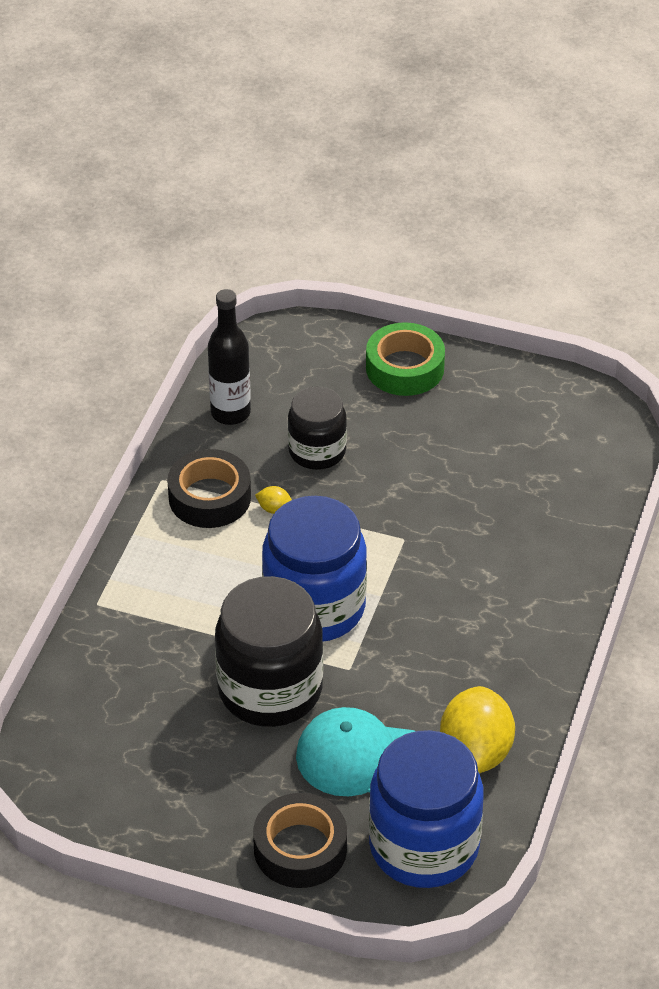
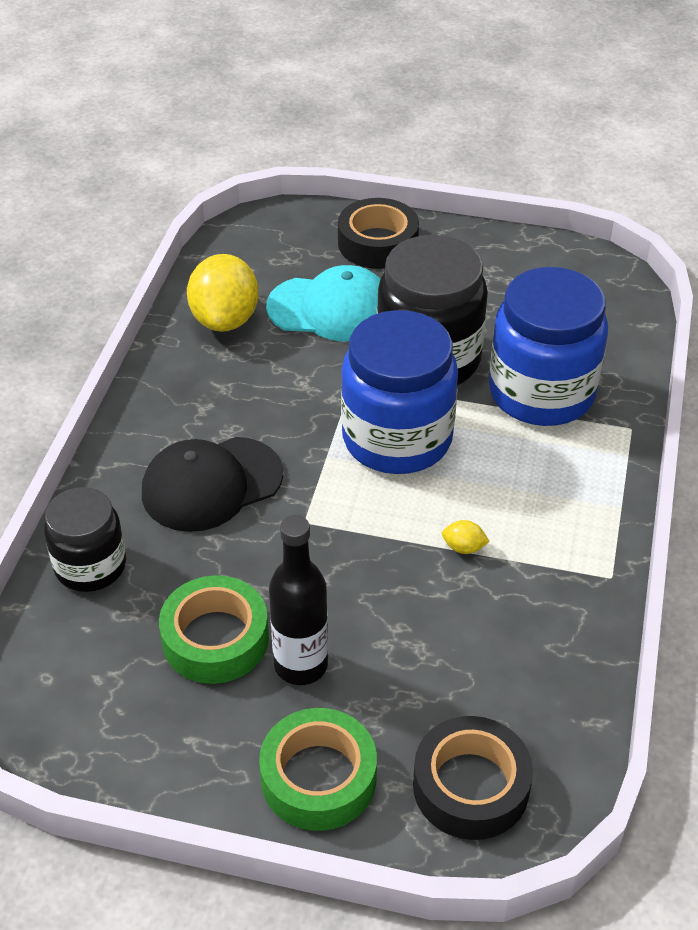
camera: 175 degrees right, 0 degrees up
(209, 497) = (545, 557): black tape -> black tape (471, 786)
(230, 413) = (551, 681): black bottle -> black bottle (301, 665)
(317, 451) = (425, 630): black jar -> black jar (90, 566)
(424, 846) = (271, 250): blue jar -> blue jar (541, 393)
(477, 455) = (215, 639): none -> green tape
(484, 576) = (211, 484): none -> black cap

